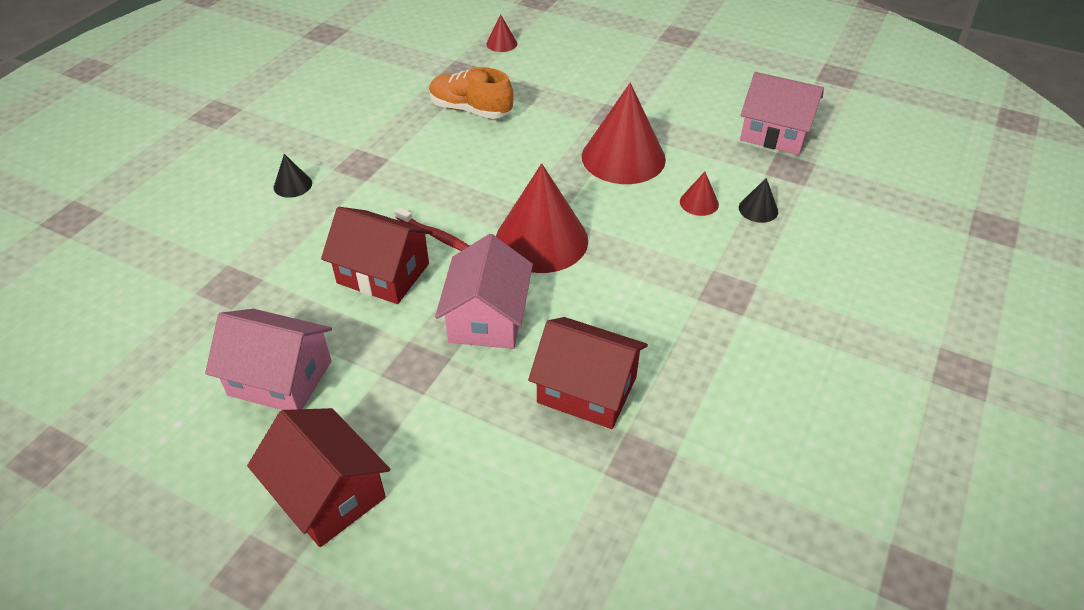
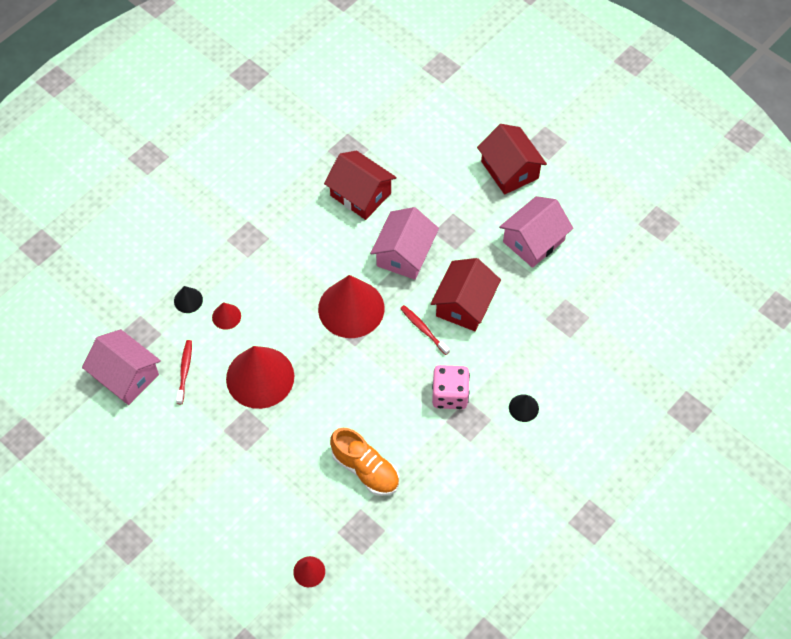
camera: 165 degrees left, 15 degrees up
(280, 378) = (533, 241): pink house -> pink house turned 75 degrees counterclockwise
(383, 273) = (464, 304): red house -> red house turned 75 degrees clockwise
(387, 181) = (450, 395): none -> pink dice
(713, 148) = (185, 371): none -> red toothbrush

